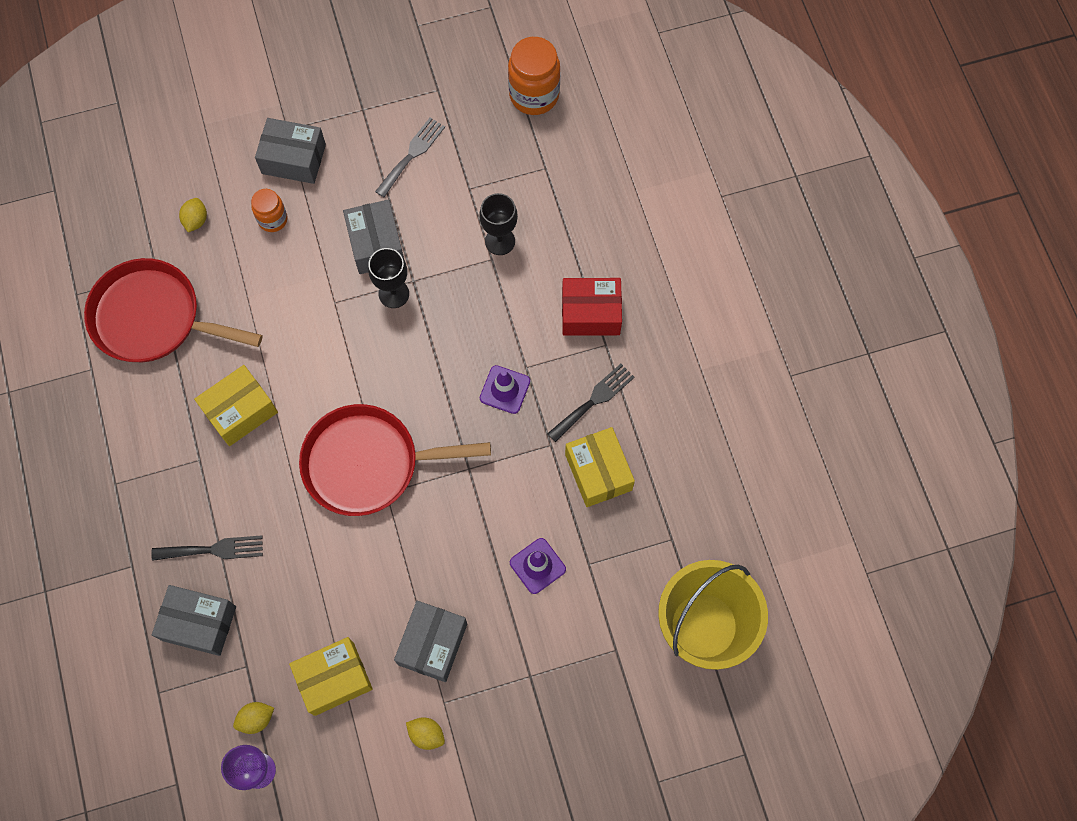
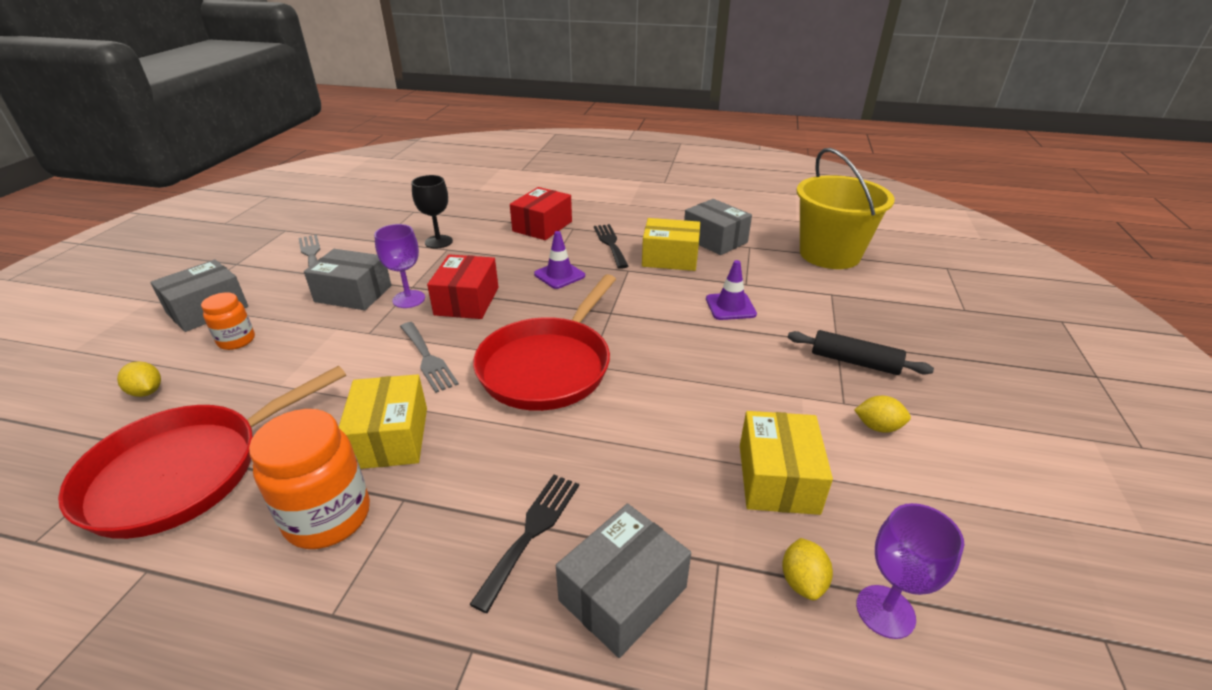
camera: 60 degrees left, 35 degrees down
(328, 371) = (428, 359): none -> grey fork
(394, 294) = (409, 299): black goblet -> purple goblet
(418, 341) = (467, 301): none -> red box
(426, 734) = (878, 427): yellow lemon -> yellow lemon turned 45 degrees clockwise
(432, 644) = (773, 389): grey box -> grey box (715, 240)
(506, 698) = (854, 362): none -> black rolling pin
(534, 95) = (357, 200): orange jar -> orange jar (328, 517)

